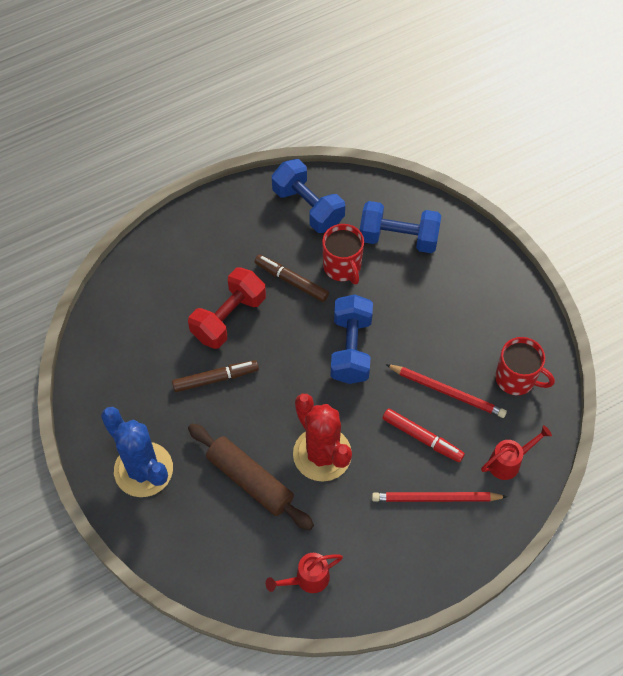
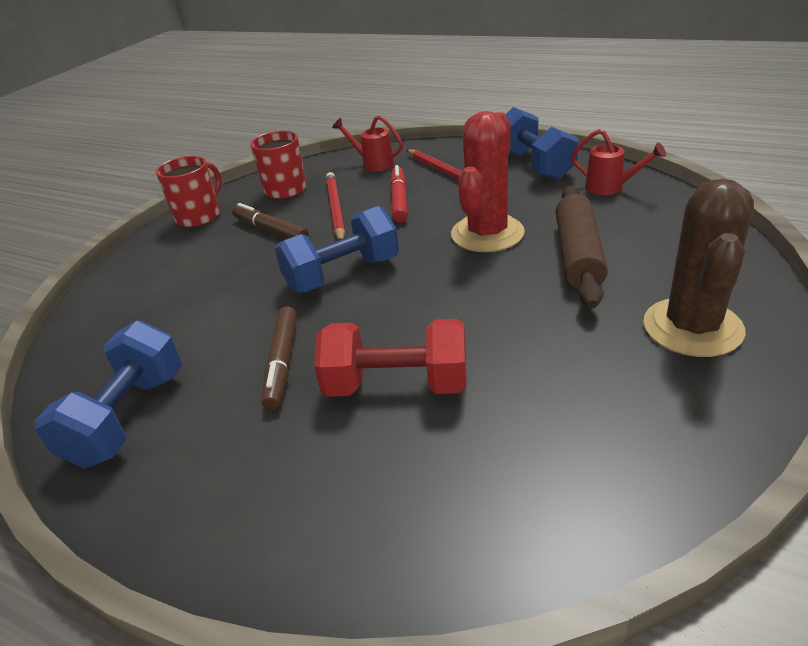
camera: 120 degrees left, 25 degrees down
(143, 469) = (692, 327): blue cactus -> brown cactus
(215, 378) = (499, 343): brown marker -> brown marker (270, 230)
(342, 267) = (225, 334): red mug -> red mug (199, 216)
(398, 238) = (147, 315): blue dumbbell -> blue dumbbell (534, 165)

